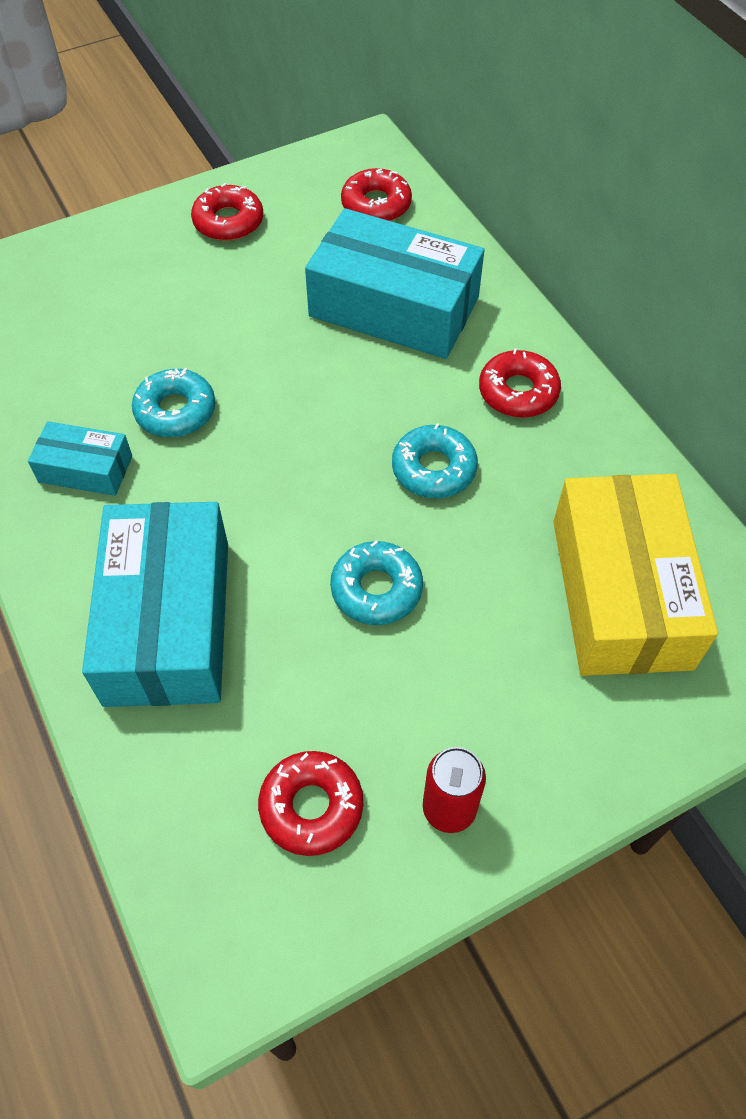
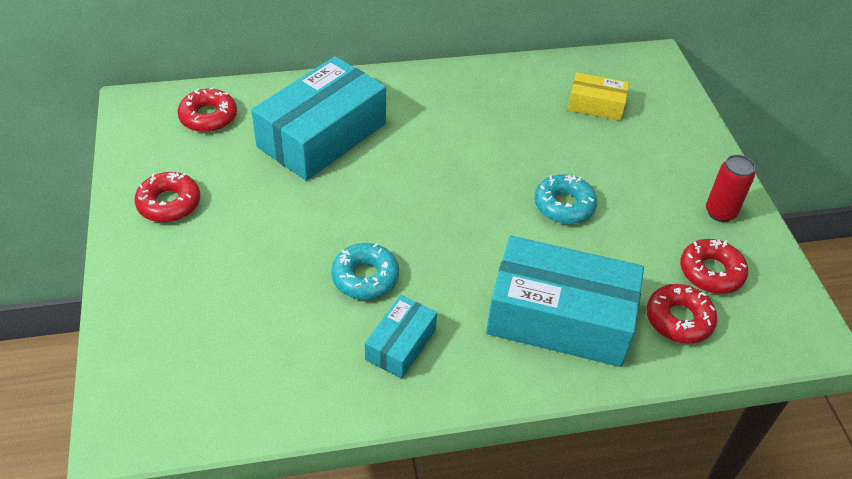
camera: 75 degrees left, 10 degrees down
(434, 469) = (478, 154): turquoise donut -> none
(518, 392) = (430, 100): red donut -> red donut (679, 319)
(620, 592) = (596, 105): yellow box -> yellow box, size x0.50

